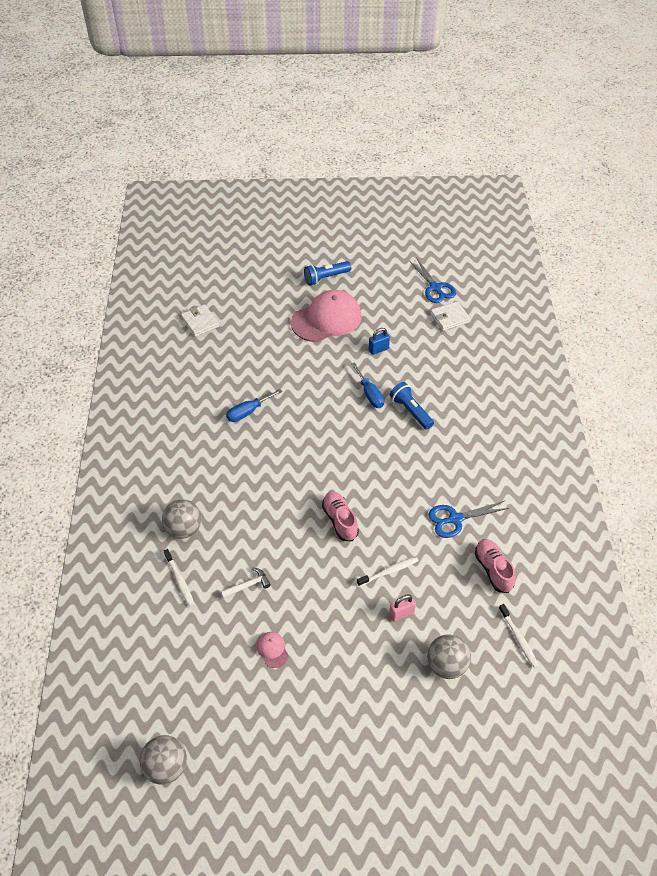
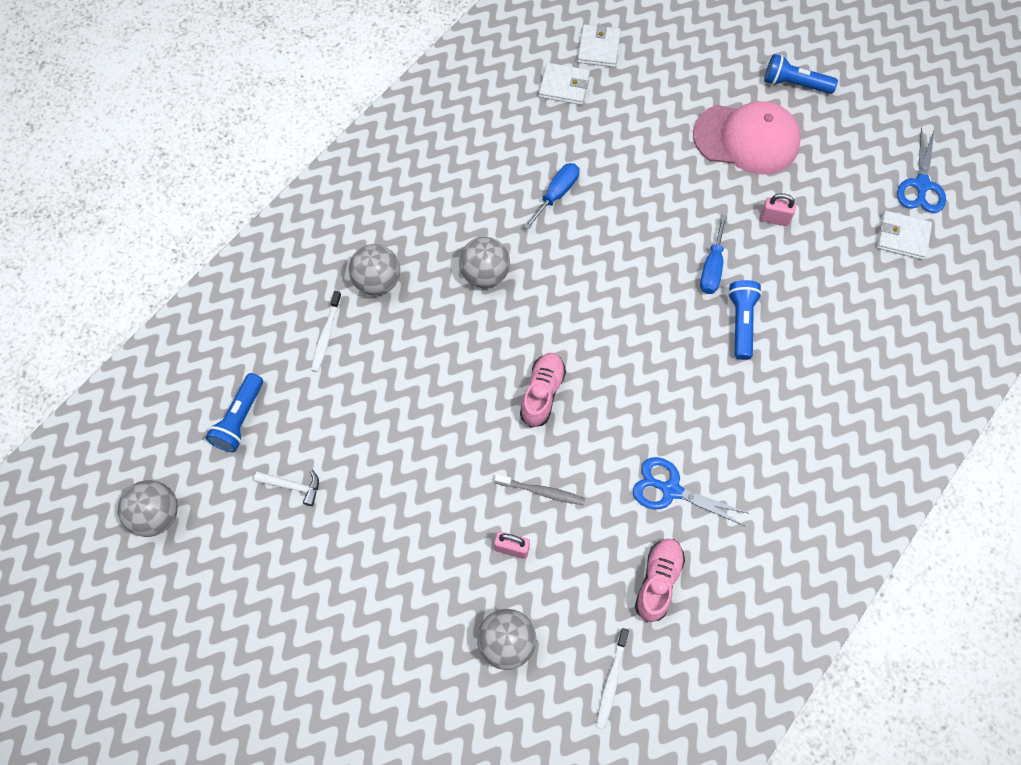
camera: 40 degrees right, 15 degrees up
(169, 668) = (240, 419): none -> blue flashlight
(198, 353) = (564, 86): none -> white wallet
(246, 481) = (485, 274): none -> grey ball
(248, 412) = (556, 194): blue screwdriver -> blue screwdriver turned 120 degrees clockwise
(248, 585) = (386, 392): white hammer -> white hammer (292, 486)
(272, 650) = (350, 480): pink cap -> none
(378, 349) = (774, 219): blue padlock -> pink padlock
(389, 571) = (542, 491): white toothbrush -> grey toothbrush

